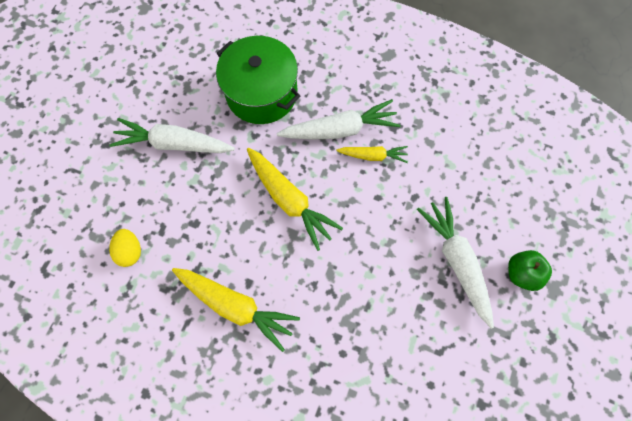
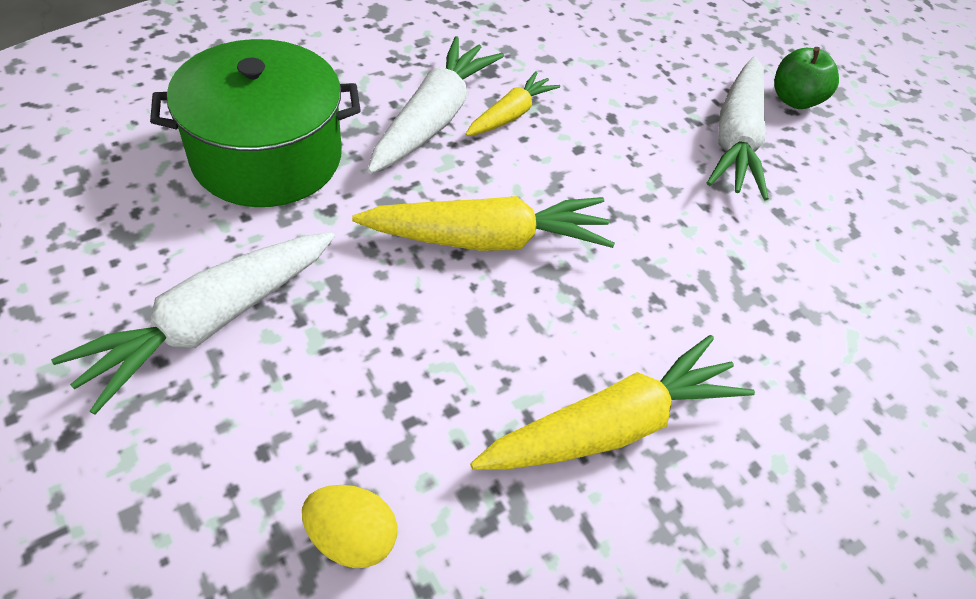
camera: 60 degrees left, 20 degrees down
(456, 261) = (736, 139): white carrot -> white carrot turned 90 degrees counterclockwise

